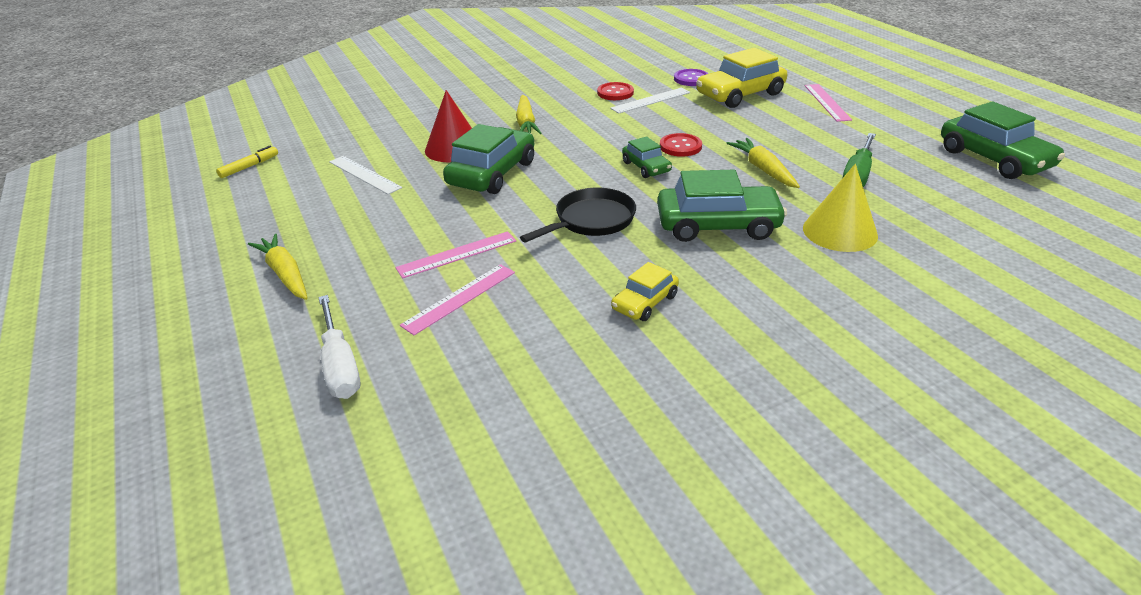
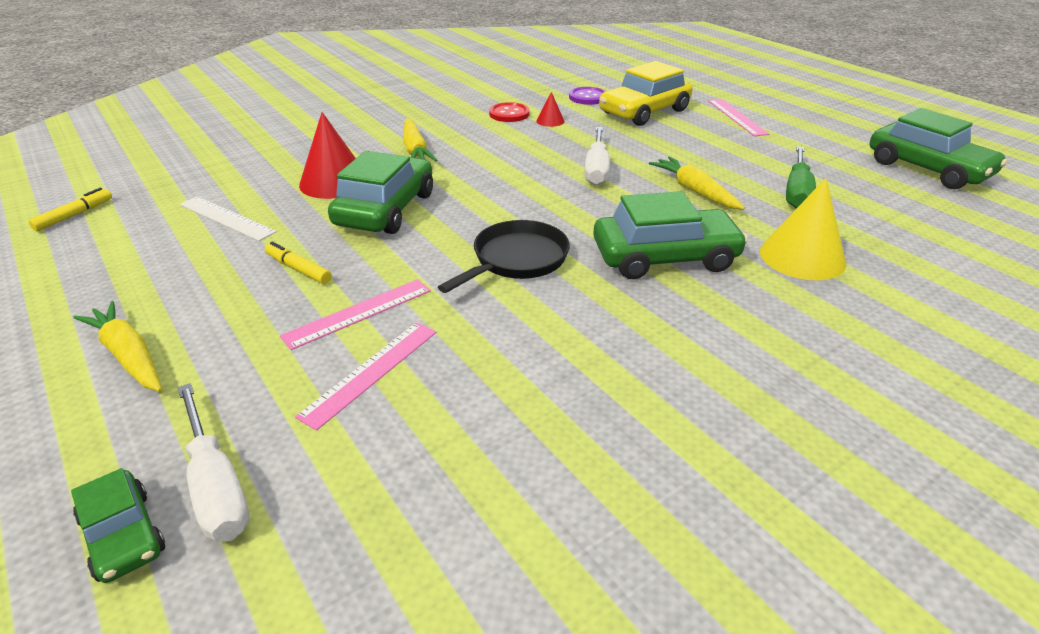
camera: 10 degrees left, 0 degrees up
(416, 218) = (298, 269): none -> yellow marker
(645, 302) = (607, 360): yellow car -> none
(646, 167) = (564, 194): green car -> green car (123, 535)
(650, 100) = (550, 121): white ruler -> red cone
(680, 146) = (596, 169): red button -> white screwdriver

